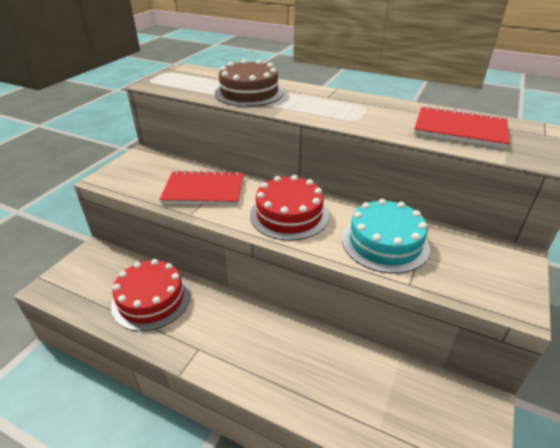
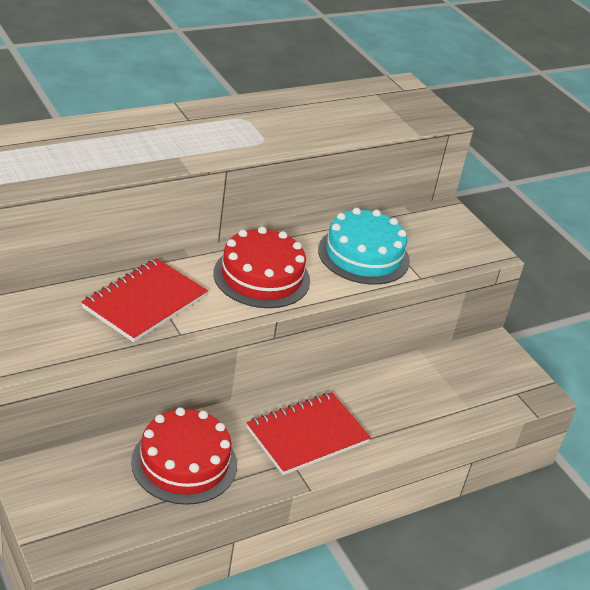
camera: 60 degrees left, 0 degrees up
(249, 93) = (104, 151): brown cake -> none
(459, 130) = (350, 113): red notebook -> red notebook (307, 435)

